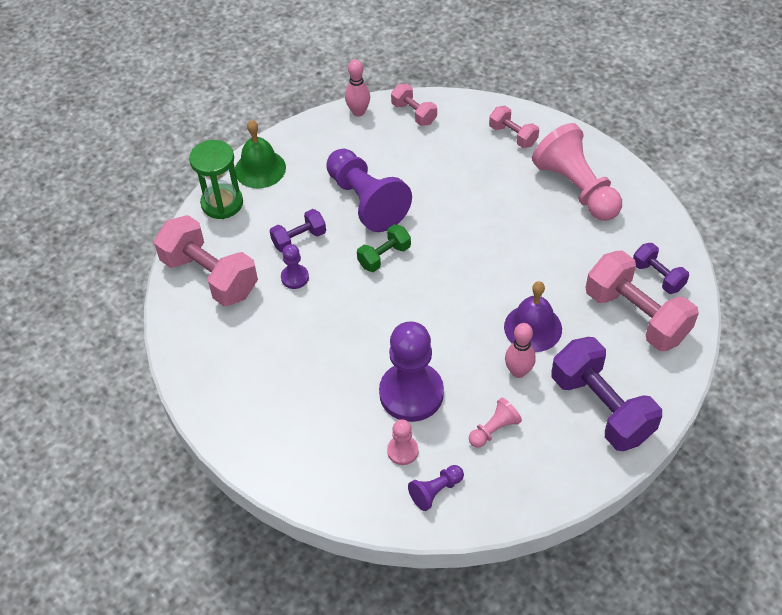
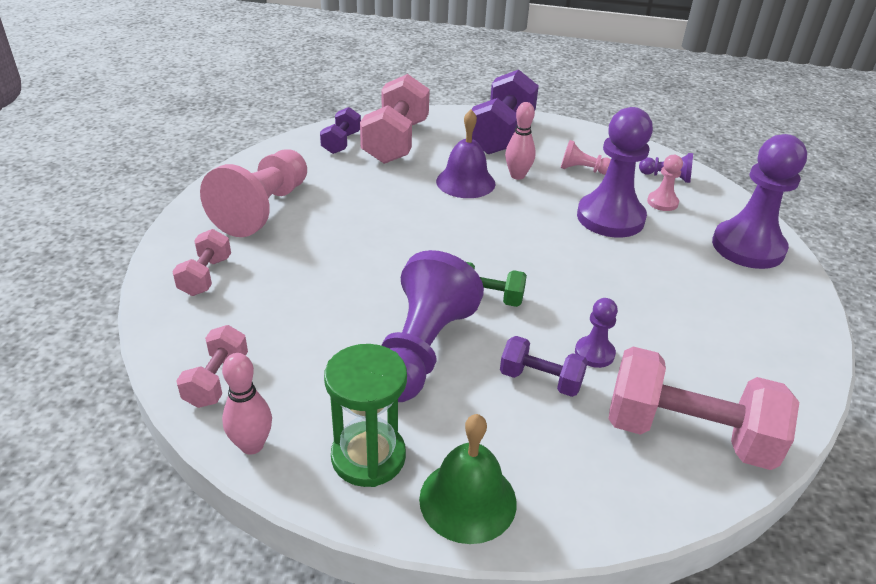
camera: 130 degrees left, 15 degrees down
(210, 276) = (688, 434): pink dumbbell -> pink dumbbell turned 75 degrees counterclockwise
(222, 203) = (573, 505): green hourglass -> green hourglass (368, 457)
(304, 459) = (748, 247): none -> purple pawn

